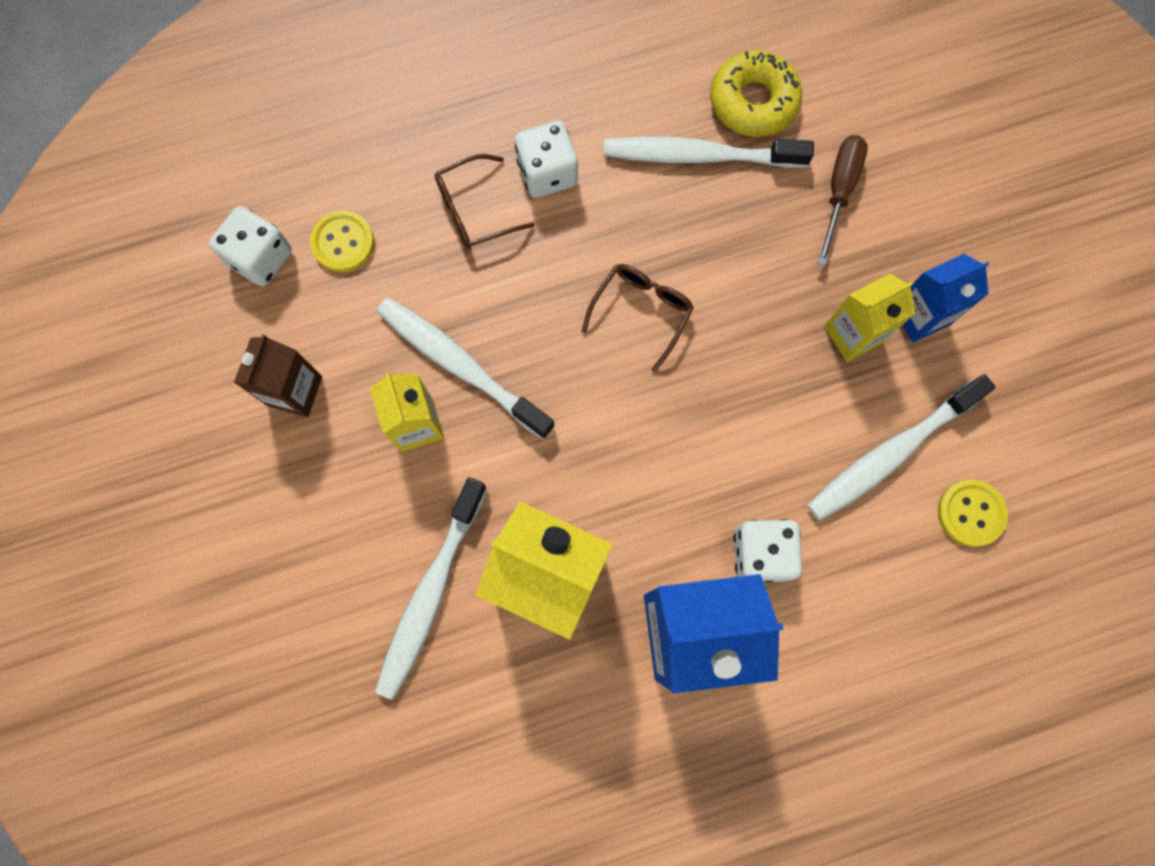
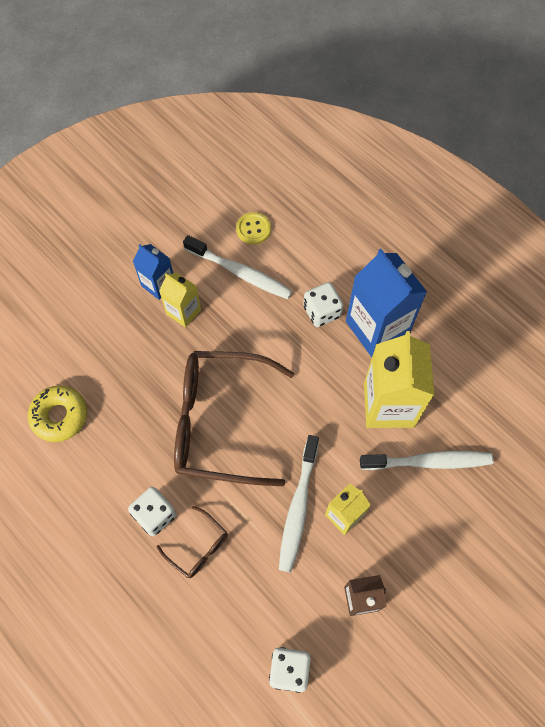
camera: 115 degrees left, 10 degrees down
(343, 242) = (255, 620): yellow button -> none
(641, 312) = (219, 422): brown glasses -> brown glasses, size x2.31
(699, 156) = (108, 432): white toothbrush -> none
(839, 191) = (101, 349): brown screwdriver -> none

